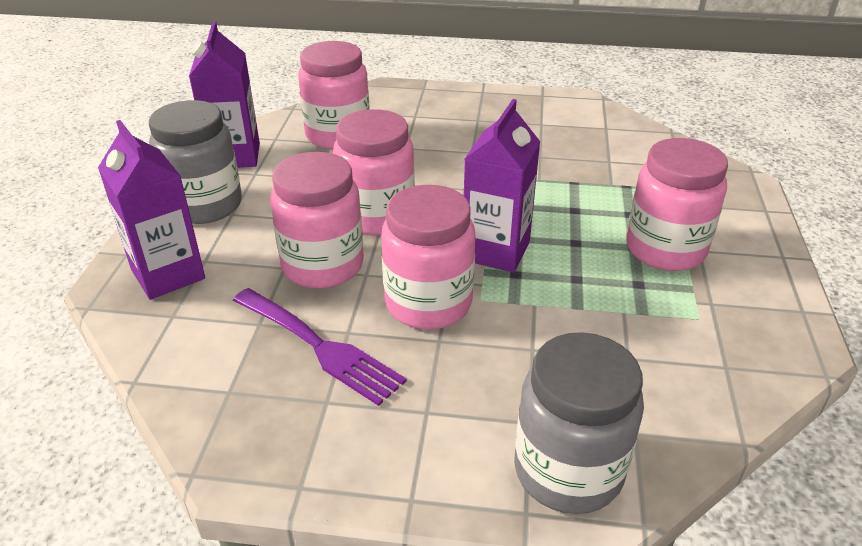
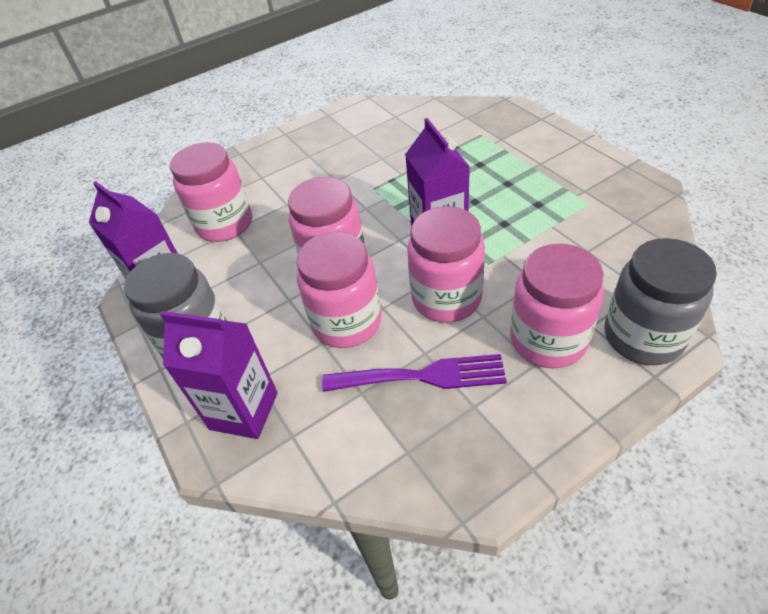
camera: 35 degrees left, 10 degrees up
(665, 249) = (524, 174): pink jar -> pink jar (548, 340)

